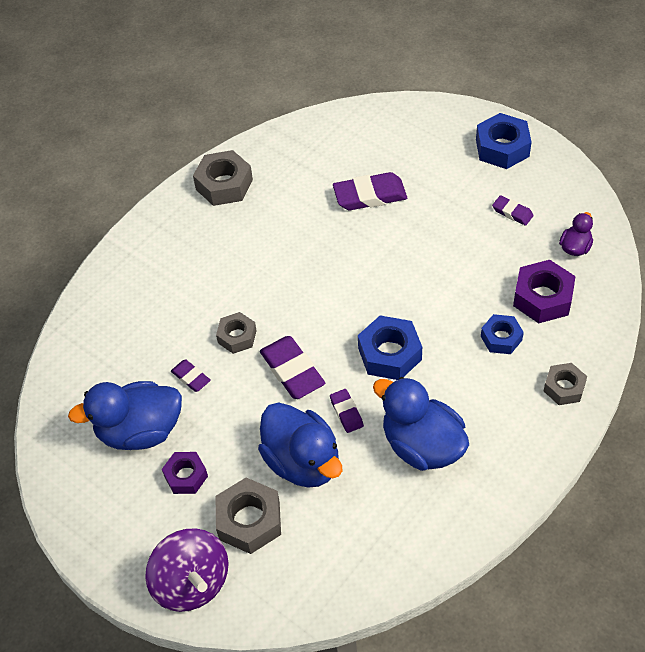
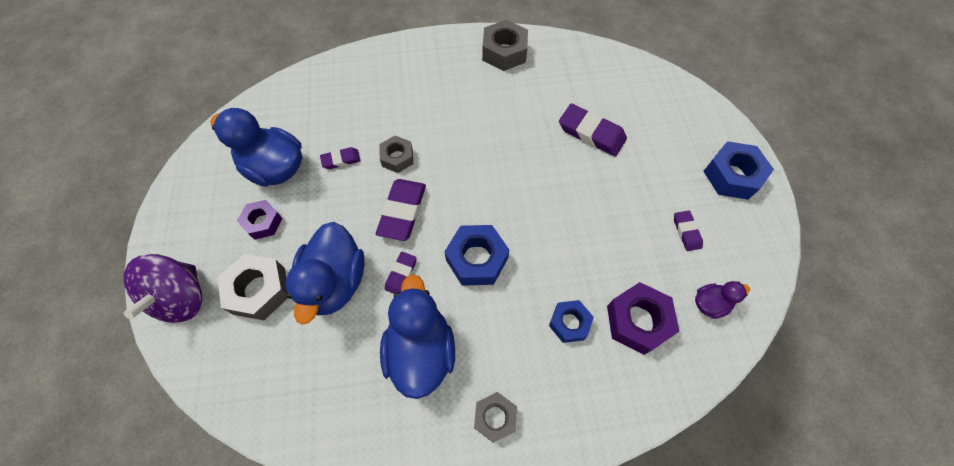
camera: 40 degrees right, 10 degrees up
(191, 377) = (341, 160): purple eraser -> purple eraser turned 75 degrees clockwise
(564, 388) = (574, 412): grey nut -> grey nut (495, 417)

